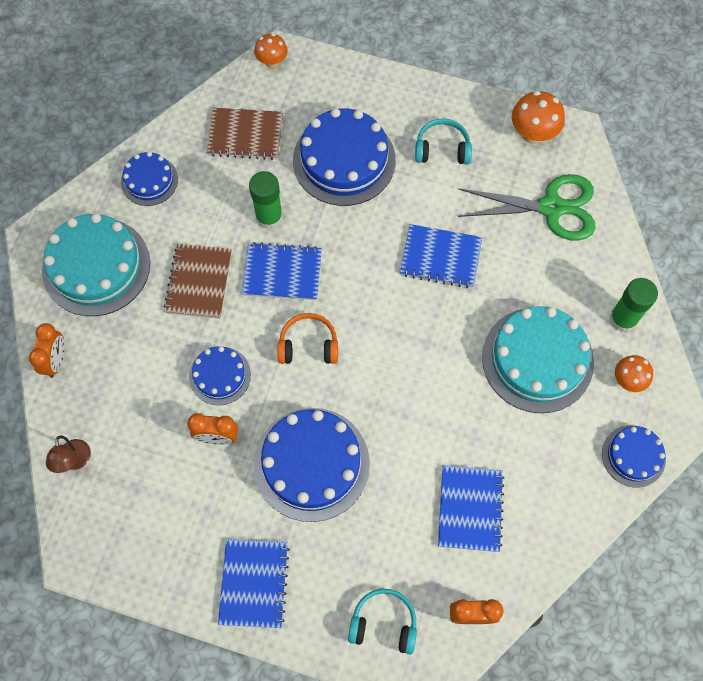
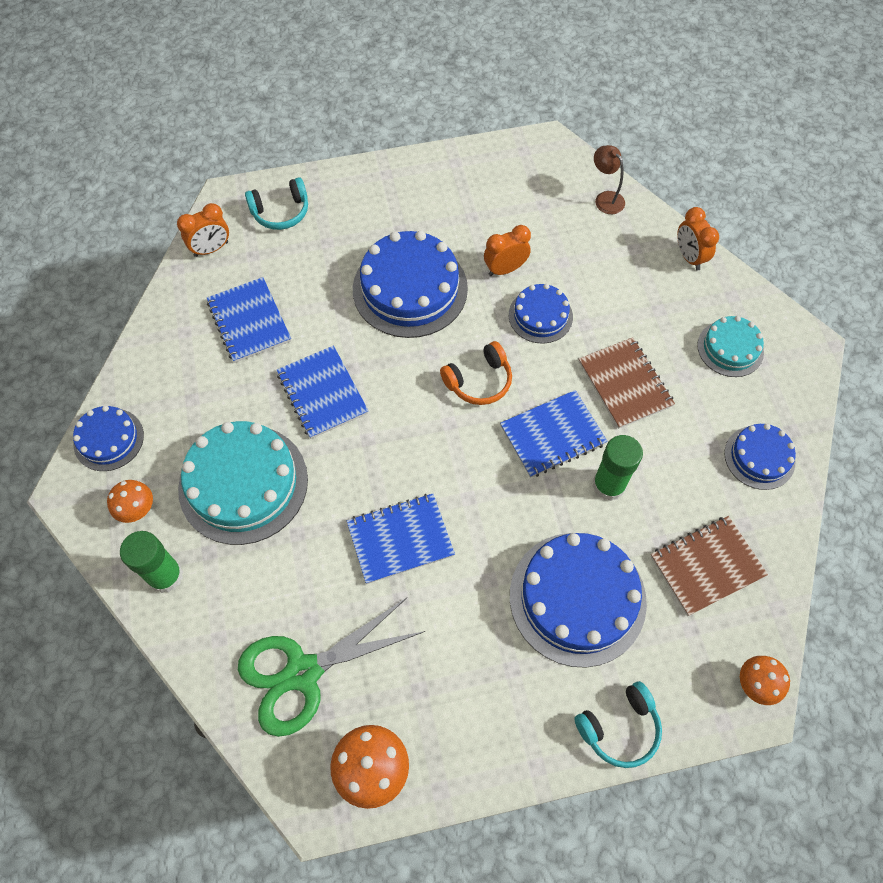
camera: 150 degrees right, 5 degrees down
(96, 266) = (730, 348): turquoise cake -> turquoise cake, size x0.55
(254, 583) = (400, 190): blue notebook -> blue notebook (322, 393)
(442, 149) = (474, 680): turquoise headphones -> turquoise headphones (619, 728)

